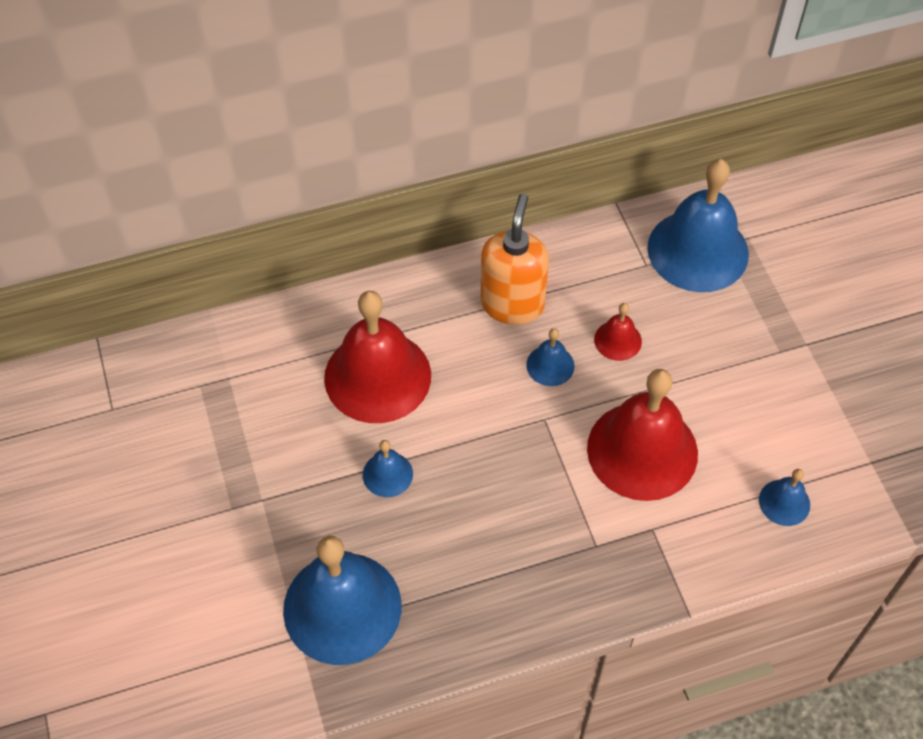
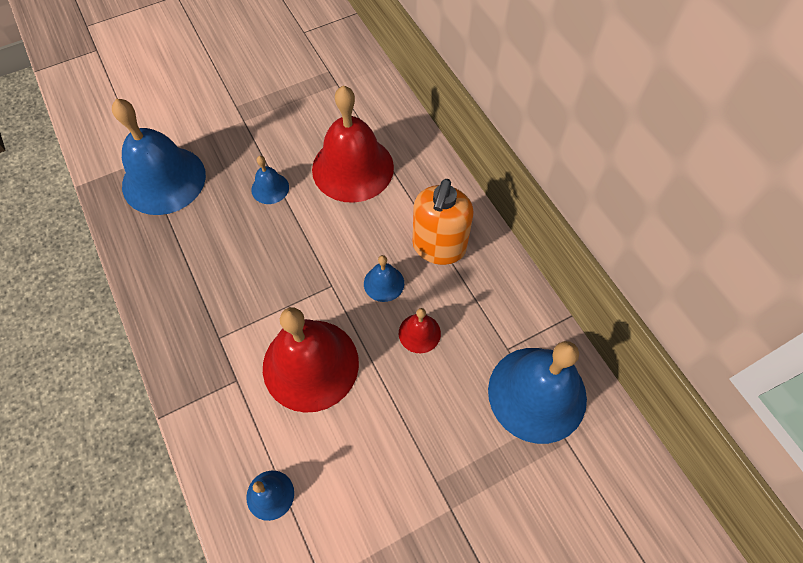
camera: 80 degrees right, 5 degrees up
(512, 304) = (439, 247): orange soap dispenser -> orange soap dispenser turned 105 degrees clockwise

